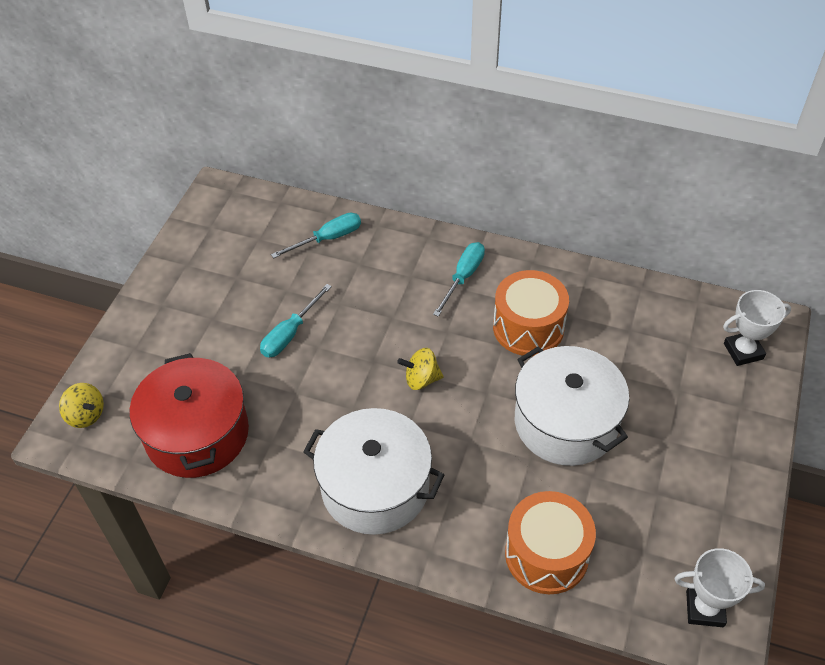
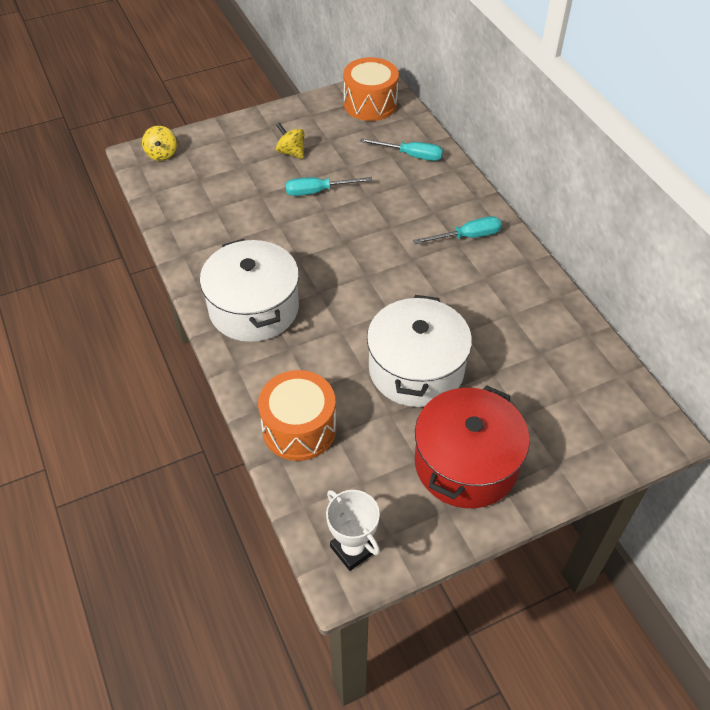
camera: 45 degrees right, 0 degrees up
(197, 434) = (201, 205): red pot -> red pot (466, 463)
(421, 379) = (359, 273): yellow spinning top -> yellow spinning top (291, 152)
(528, 327) = (470, 297): orange drum -> orange drum (370, 104)
(743, 351) = (610, 432): white trophy -> none

